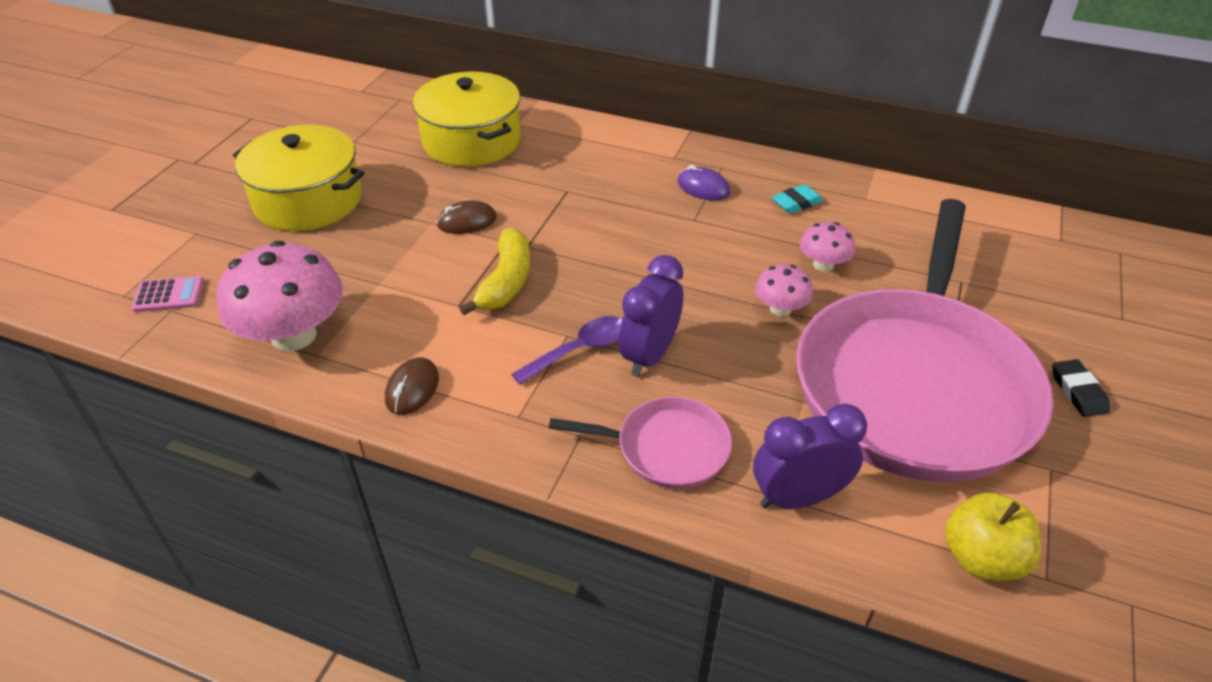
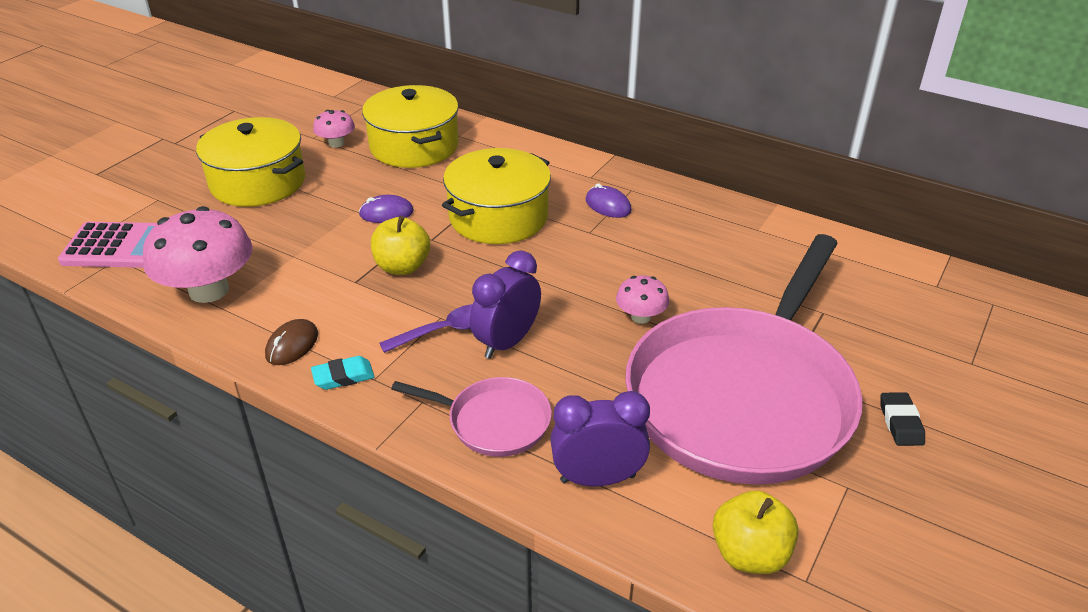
camera: 10 degrees right, 5 degrees down
(169, 295) = (119, 247): pink calculator -> pink calculator, size x1.80
(467, 221) = (386, 213): brown mouse -> purple mouse
(506, 282) = (402, 267): yellow banana -> yellow apple
(591, 213) = (498, 217): none -> yellow pot
(796, 203) = (690, 227): turquoise eraser -> turquoise eraser (343, 376)
(823, 265) = (695, 283): pink mushroom -> pink mushroom (336, 143)

